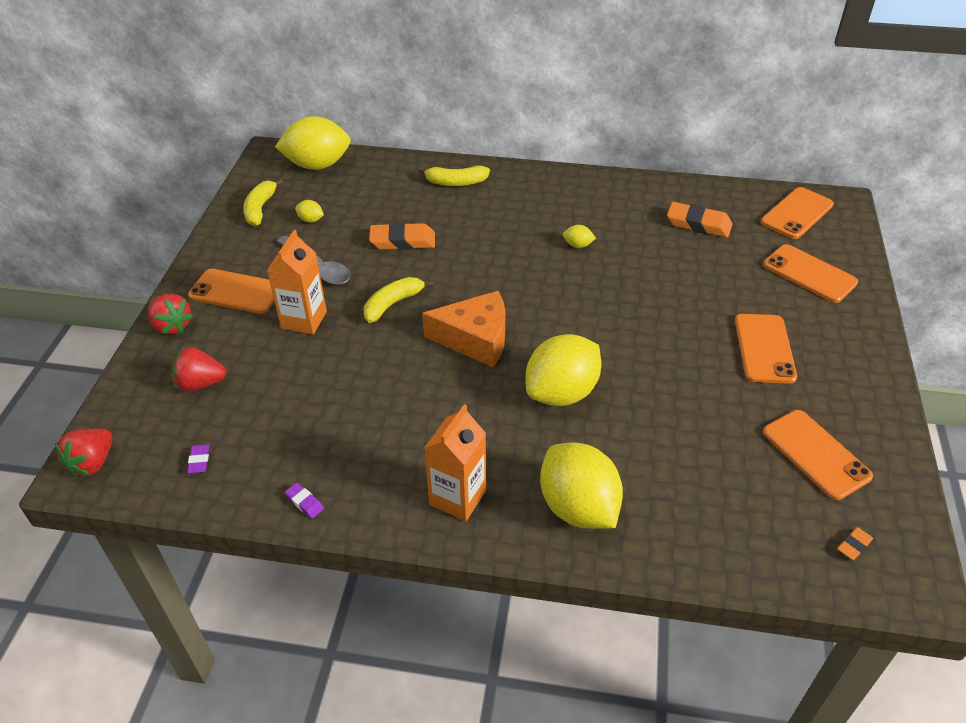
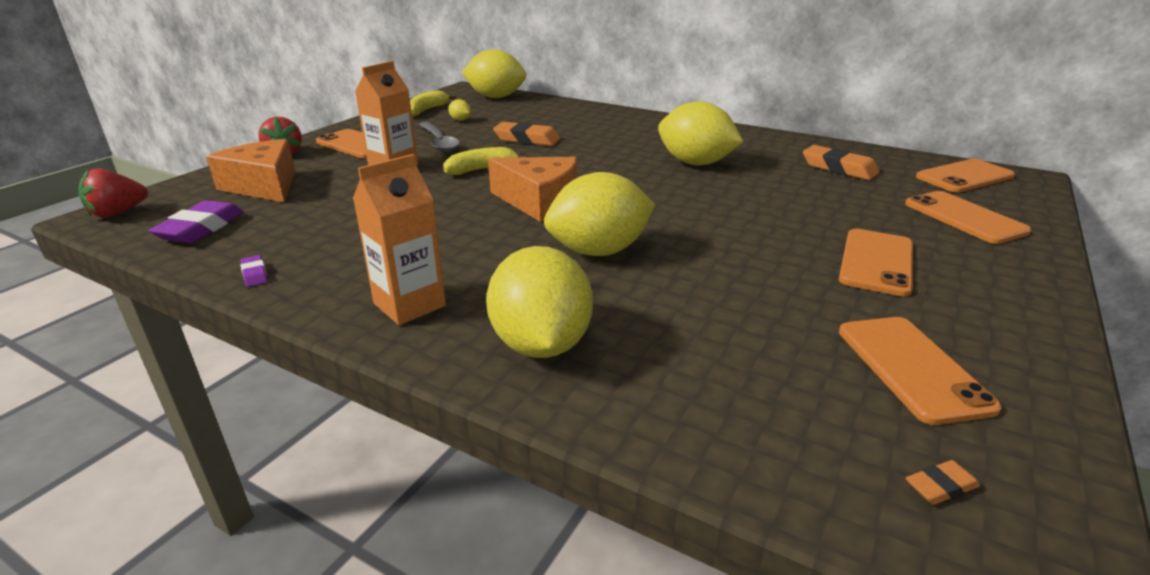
camera: 20 degrees right, 15 degrees down
(199, 461) = (201, 228): purple eraser -> purple eraser, size x2.08
(200, 383) = (264, 186): red strawberry -> orange cheese
(456, 182) = (605, 117): yellow banana -> none
(578, 245) = (695, 163): yellow lemon -> yellow lemon, size x2.48

